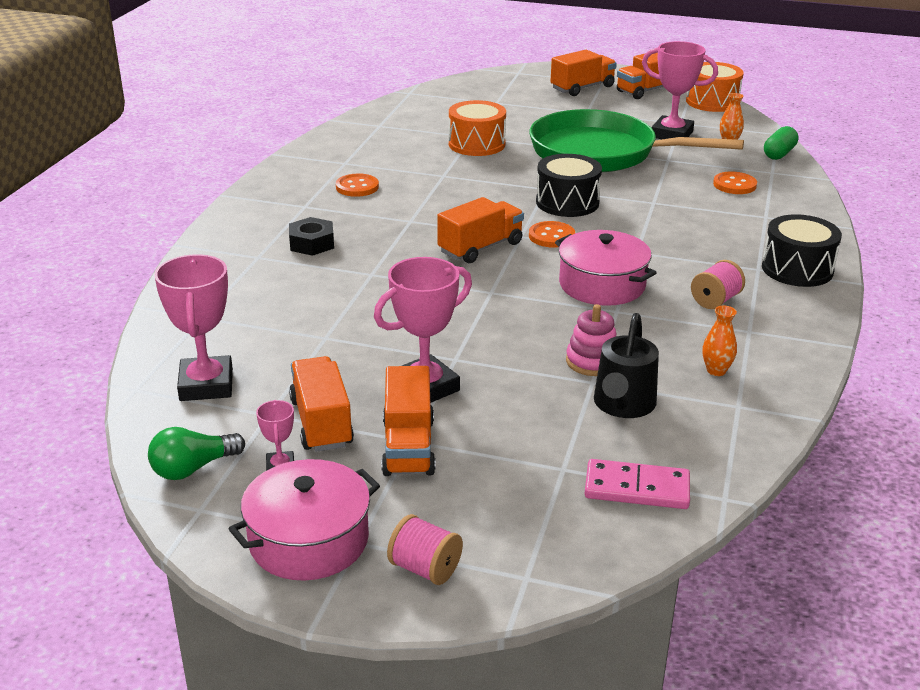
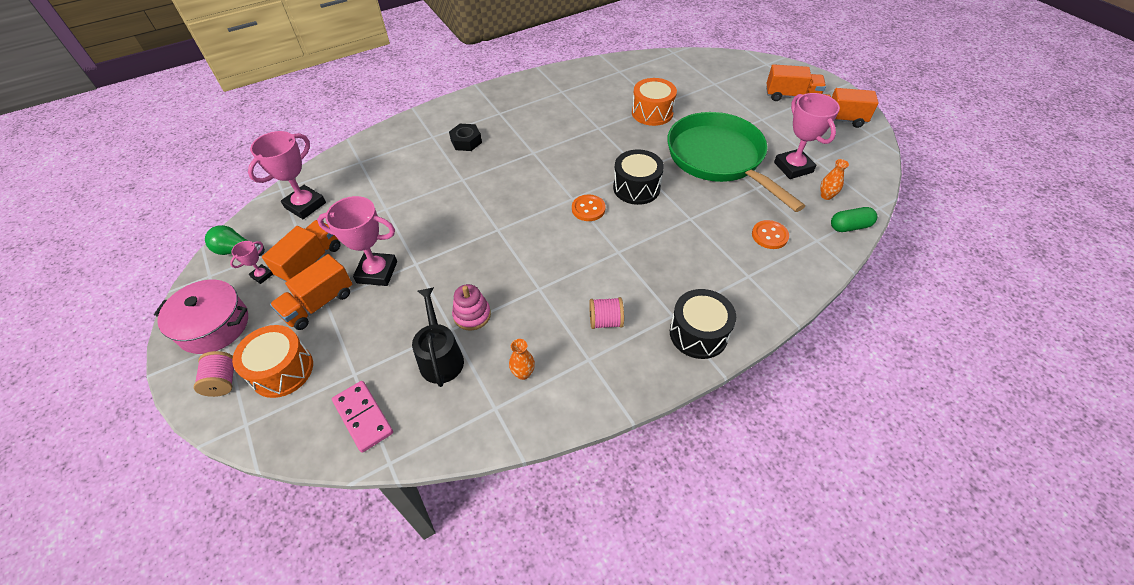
camera: 45 degrees right, 20 degrees up
(357, 187) = (542, 113): orange button -> none
(480, 248) = (538, 194): orange truck -> none
(602, 285) = (560, 264): pink pot -> none
(623, 405) = (440, 357): black watering can -> black watering can turned 105 degrees clockwise
(712, 102) = (872, 152): orange drum -> orange drum (282, 370)

